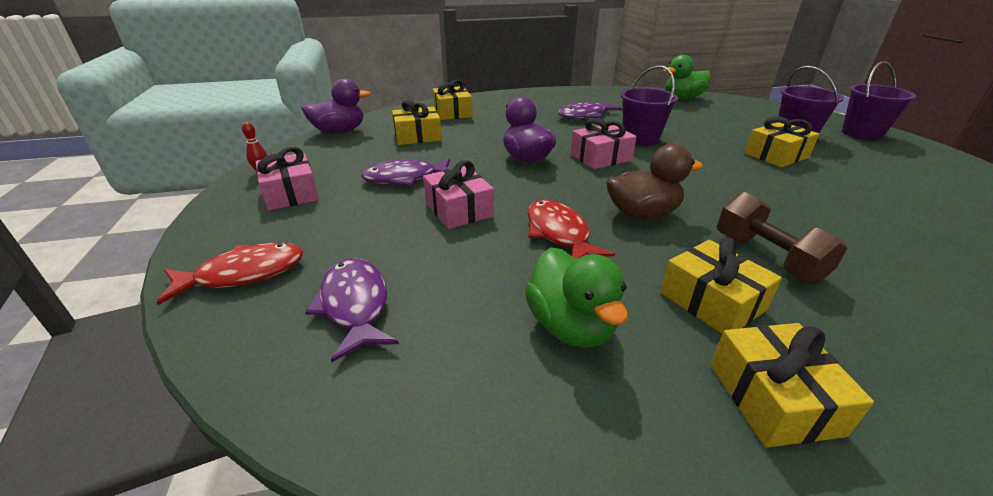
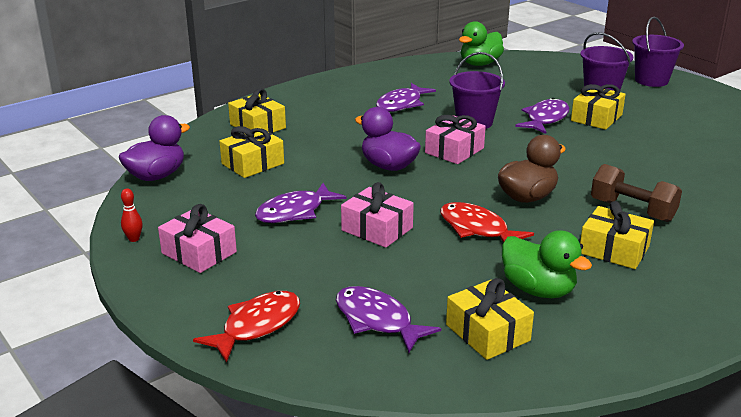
camera: 25 degrees left, 5 degrees down
(717, 147) = (545, 119): none -> purple fish
(773, 398) = (675, 294): yellow gift -> yellow gift (487, 333)

